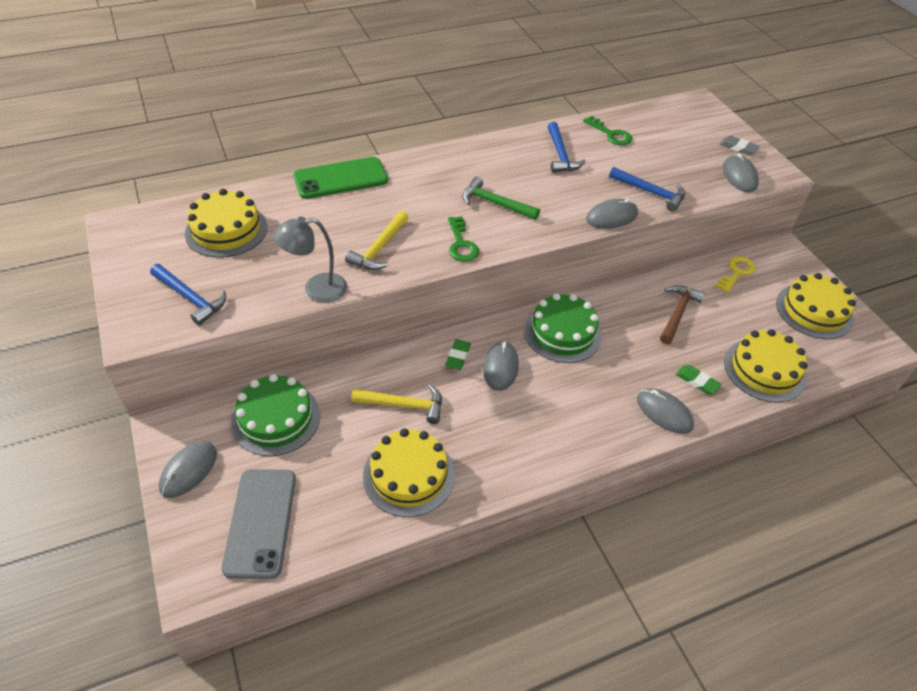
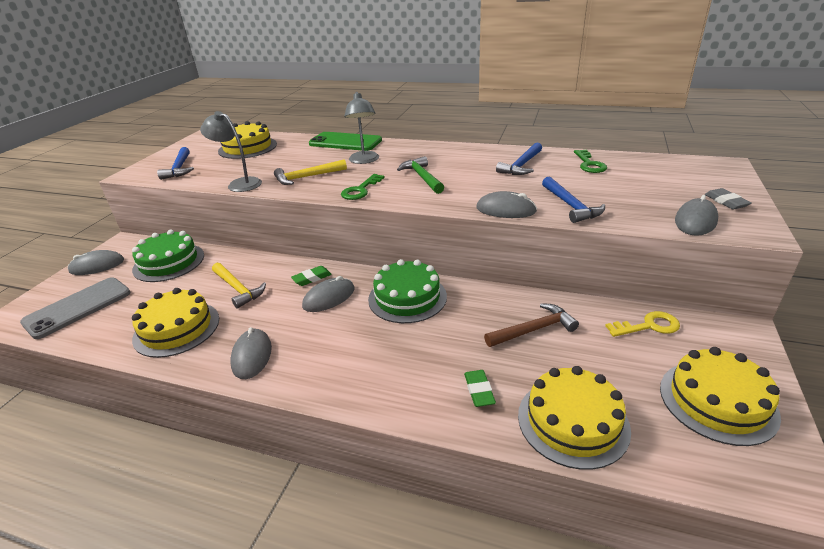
camera: 45 degrees right, 15 degrees down
(405, 201) = (364, 161): none -> grey lamp
(664, 413) = (410, 397): grey mouse -> grey mouse (251, 356)

